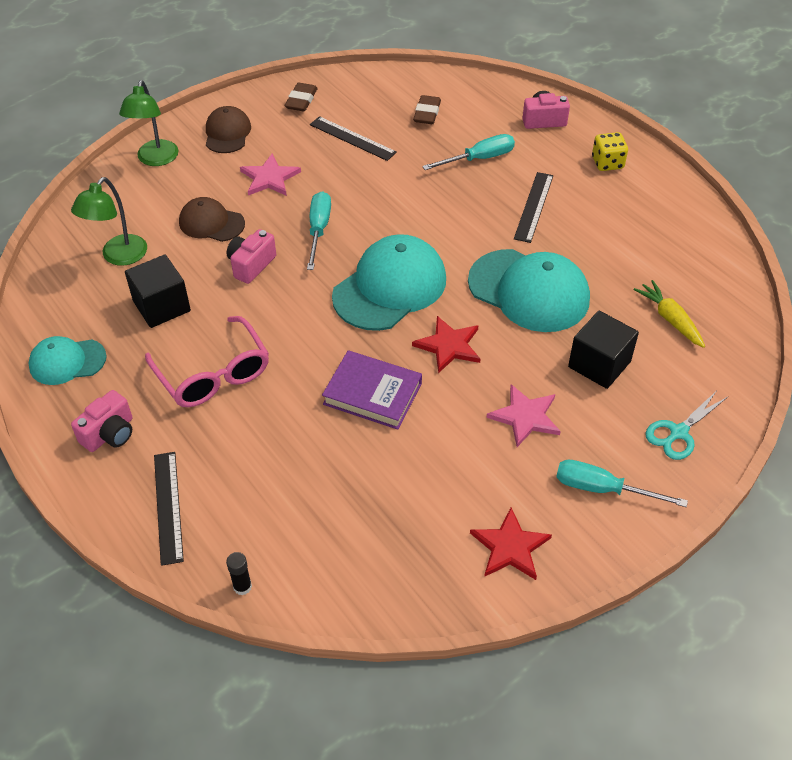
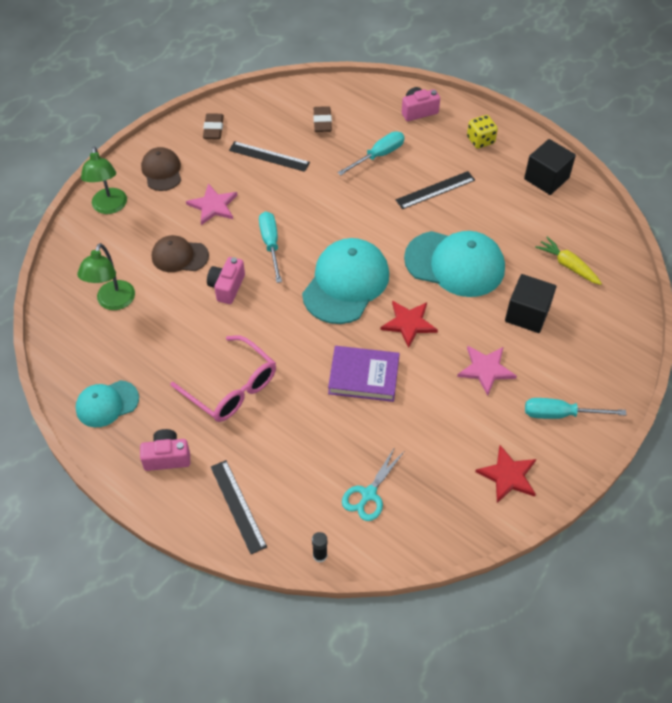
camera: 15 degrees left, 5 degrees up
(109, 434) = (167, 457): pink camera -> pink camera turned 120 degrees counterclockwise
(162, 306) = (167, 338): black cube -> black cube (546, 178)
(534, 207) = (435, 190): black ruler -> black ruler turned 60 degrees clockwise
(678, 432) = (601, 357): turquoise scissors -> turquoise scissors (368, 494)

